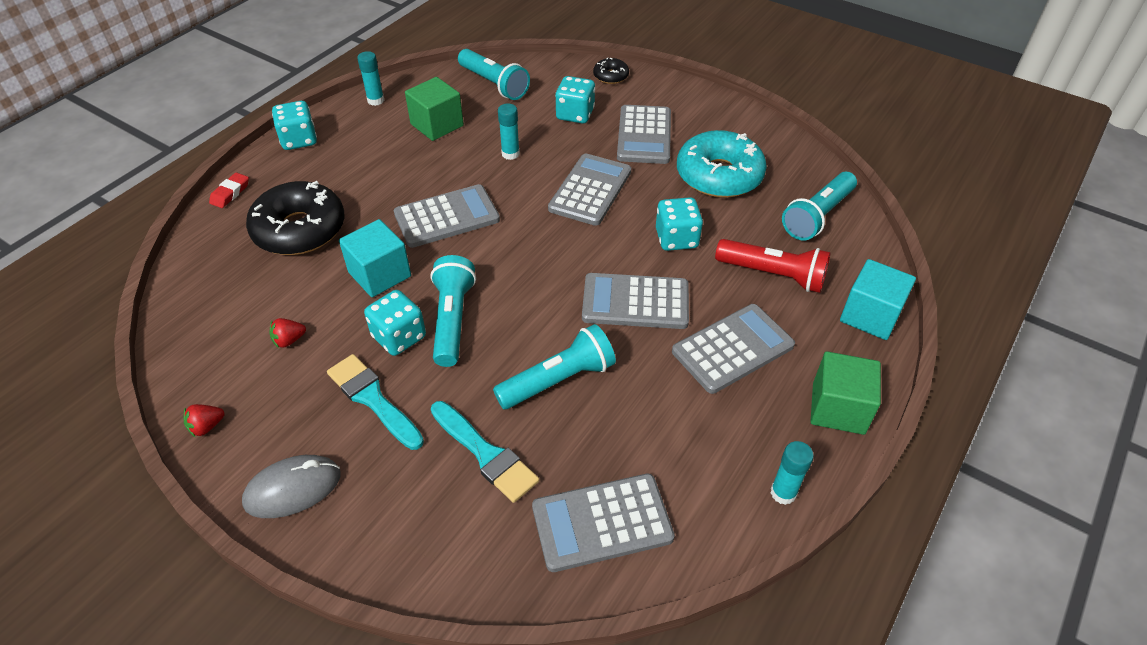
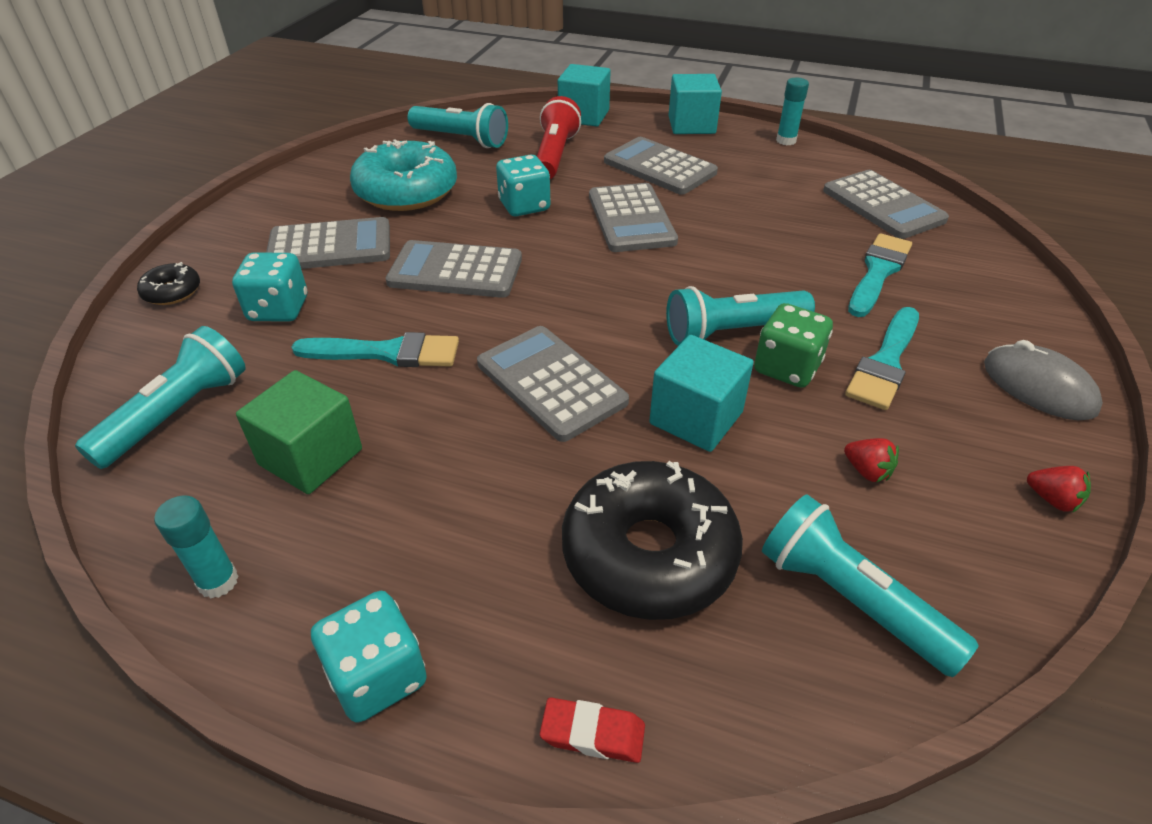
camera: 105 degrees left, 5 degrees down
(399, 337) = (787, 368): turquoise dice -> green dice
(510, 154) = (387, 353): turquoise glue stick -> turquoise brush
(558, 380) = (761, 247): turquoise flashlight -> turquoise flashlight (850, 599)
(838, 408) = (691, 125): green cube -> turquoise cube

